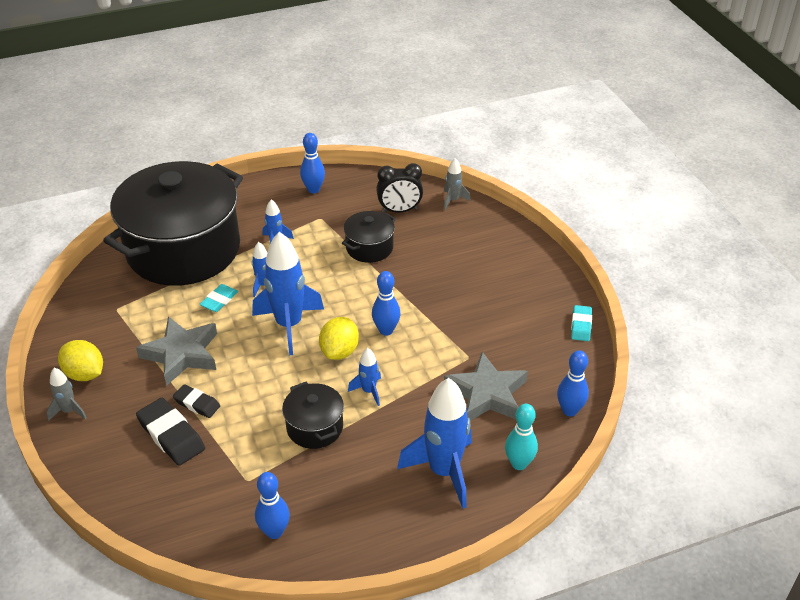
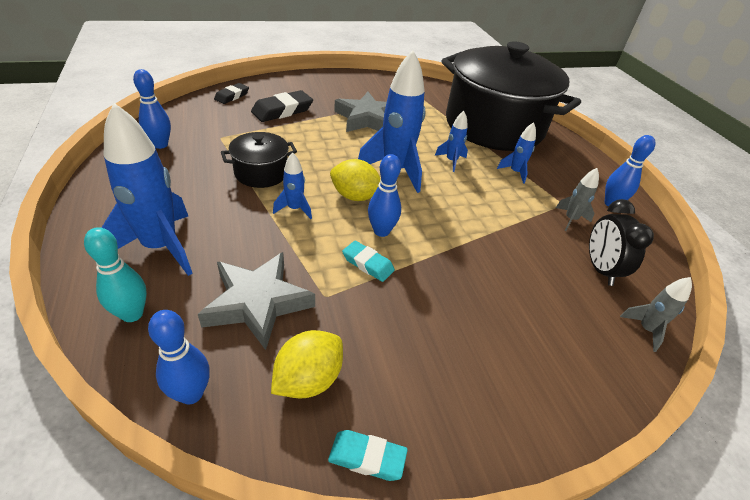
camera: 90 degrees right, 0 degrees up
(69, 411) = (320, 79): grey rocket -> grey rocket (570, 219)
(85, 374) = (354, 85): yellow lemon -> yellow lemon (308, 379)
(197, 403) = (311, 122): black eraser -> black eraser (232, 96)
(219, 300) = (429, 138): turquoise eraser -> turquoise eraser (368, 264)
(369, 248) = (520, 234): black pot -> none

